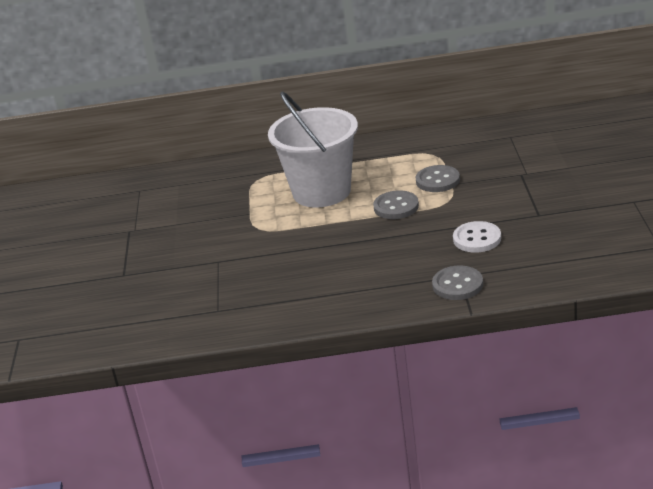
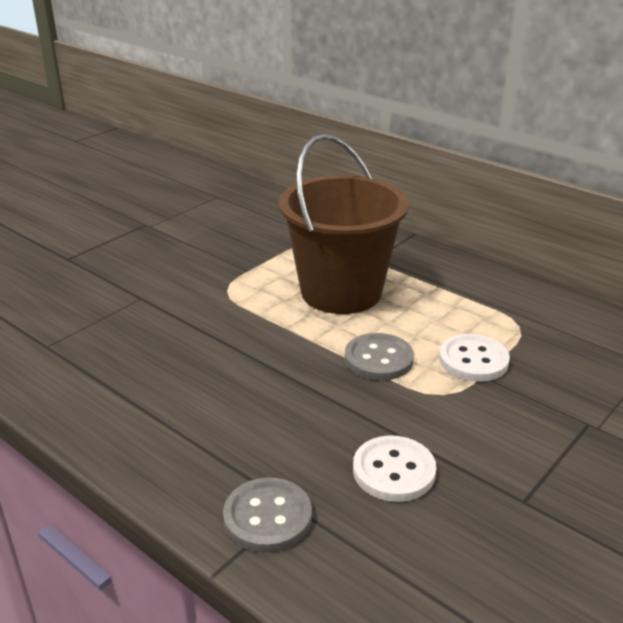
camera: 40 degrees right, 0 degrees up
(321, 192) = (341, 292): white bucket -> brown bucket
(437, 180) = (473, 360): grey button -> white button

